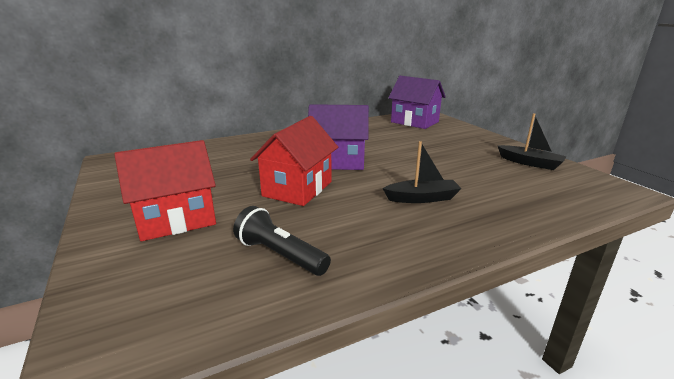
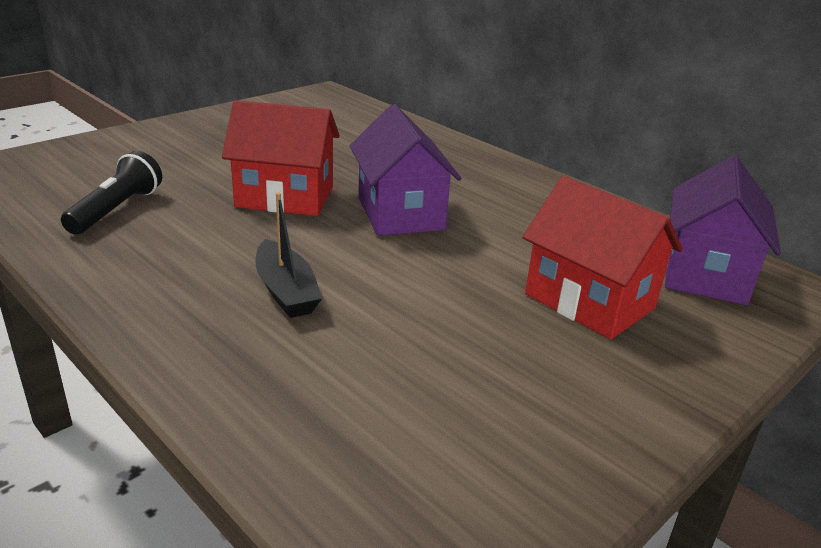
camera: 70 degrees right, 5 degrees up
(176, 219) = (187, 150): red house -> red house (589, 301)
(530, 163) = (540, 436): black boat -> none

